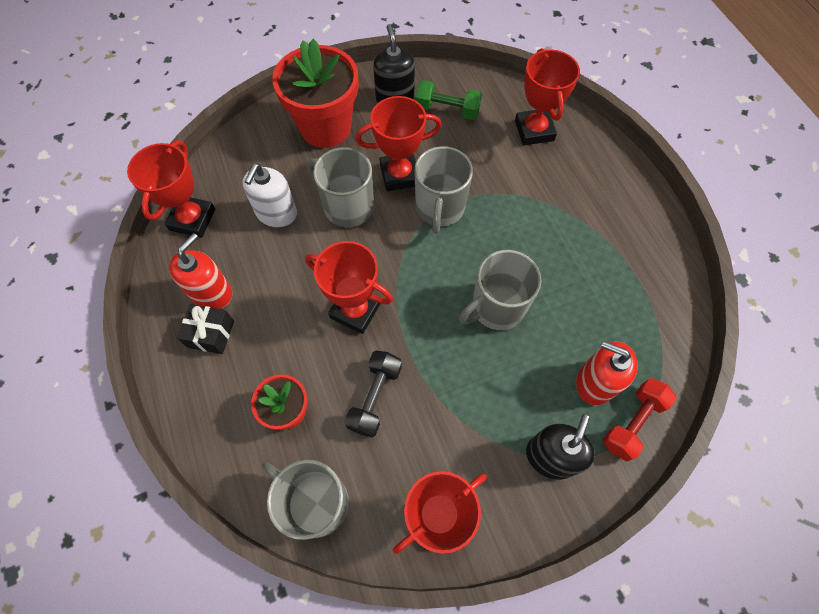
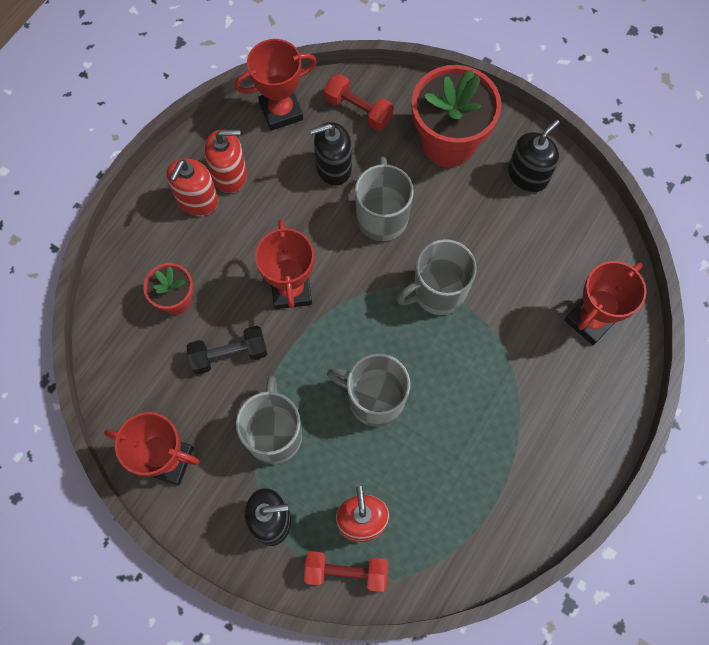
camera: 55 degrees right, 5 degrees up
(211, 334) = (197, 200): black gift -> red soap dispenser
(244, 166) = (358, 110): none -> red dumbbell
(276, 213) = (333, 167): white soap dispenser -> black soap dispenser
(315, 502) = (123, 367): grey mug -> grey mug (274, 434)
(399, 175) = (446, 236): red trophy -> none
(447, 110) = (551, 229): green dumbbell -> none

